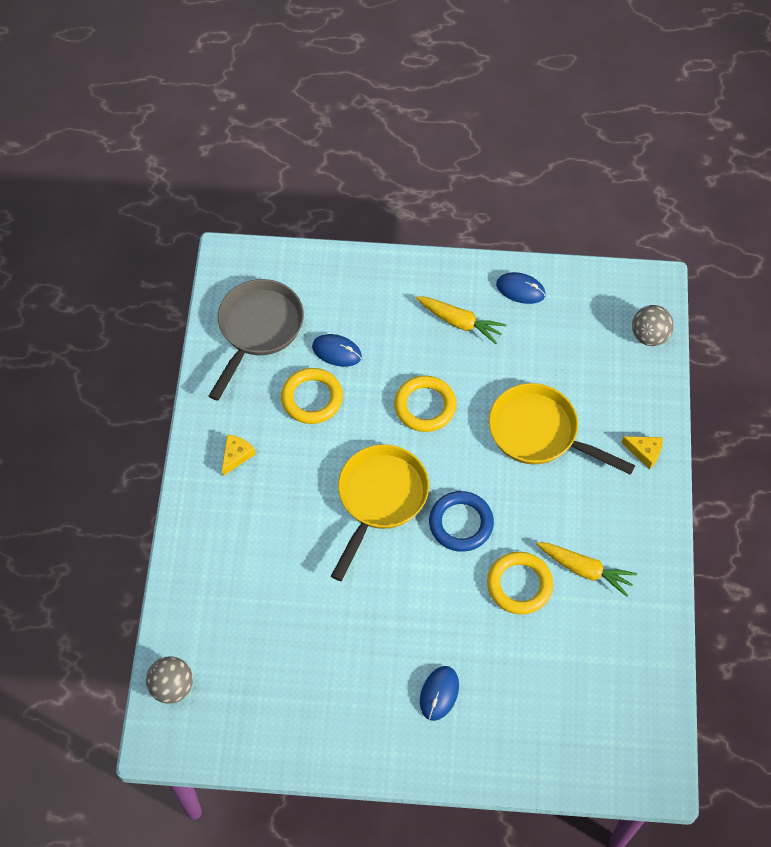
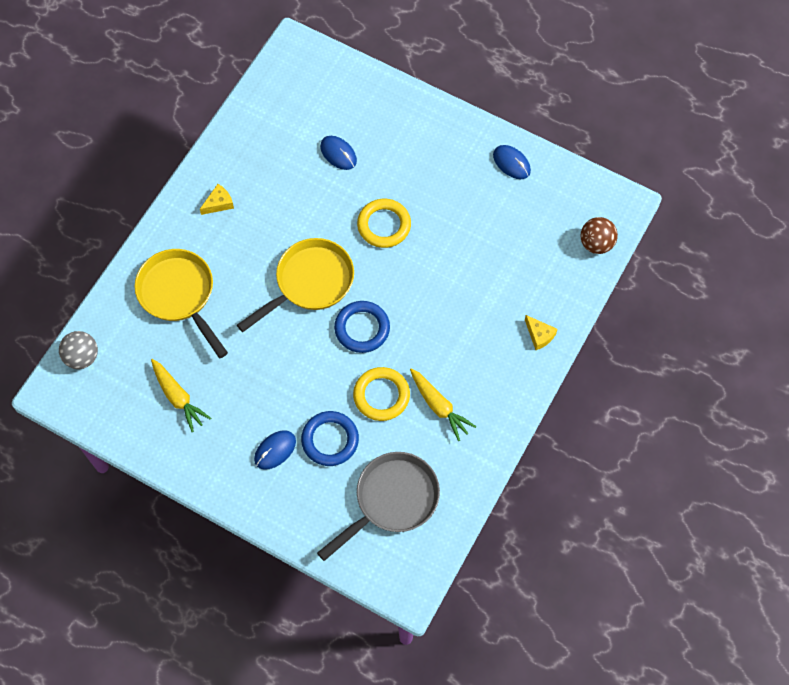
camera: 25 degrees right, 5 degrees up
(258, 329) = (287, 111): grey pan -> grey pan (392, 500)
(312, 398) = (299, 183): yellow ring -> none
(460, 322) = (448, 170): yellow carrot -> yellow carrot (178, 398)
(491, 656) = (330, 440): none -> blue ring
(539, 433) = (463, 284): yellow pan -> yellow pan (179, 295)
(649, 336) = (596, 243): grey ball -> brown ball

